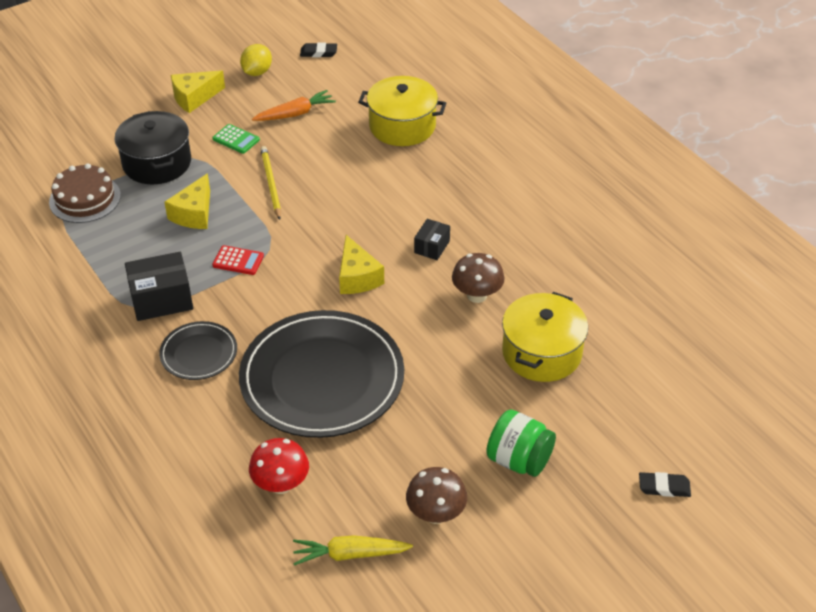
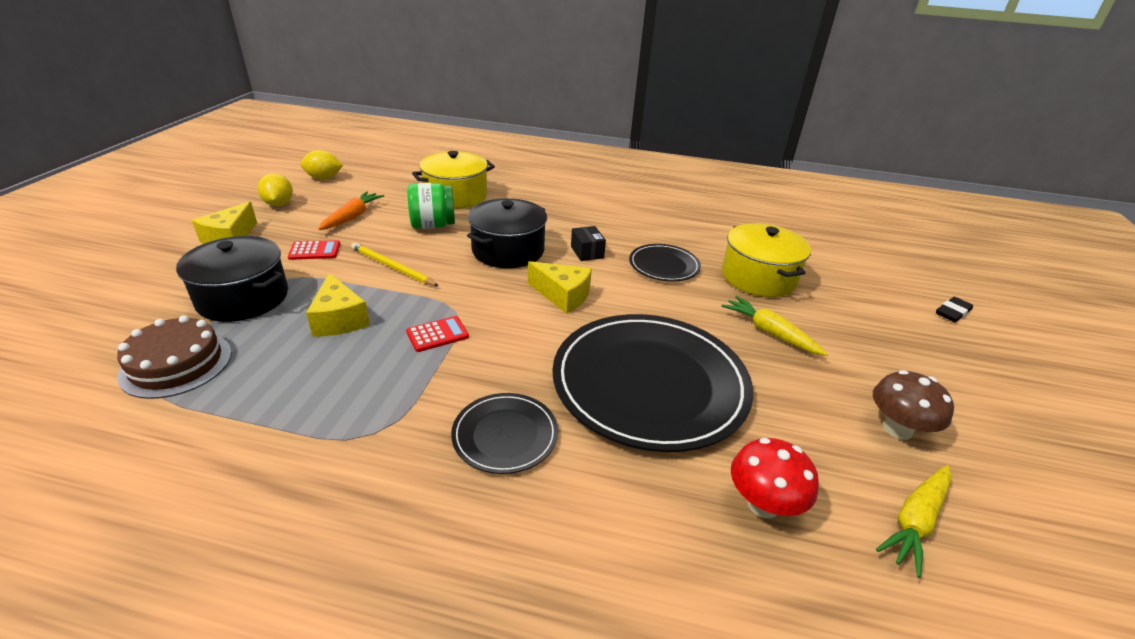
camera: 45 degrees left, 10 degrees down
(161, 299) = (395, 409): black box -> none
(236, 139) = (314, 251): green calculator -> red calculator
(318, 52) = (324, 178): black eraser -> yellow lemon
(371, 211) = (508, 250): none -> black pot
(466, 400) = (770, 332): none -> yellow carrot
(477, 295) = (664, 265): brown mushroom -> black plate
(519, 460) = (866, 350): green jar -> green jar (433, 225)

